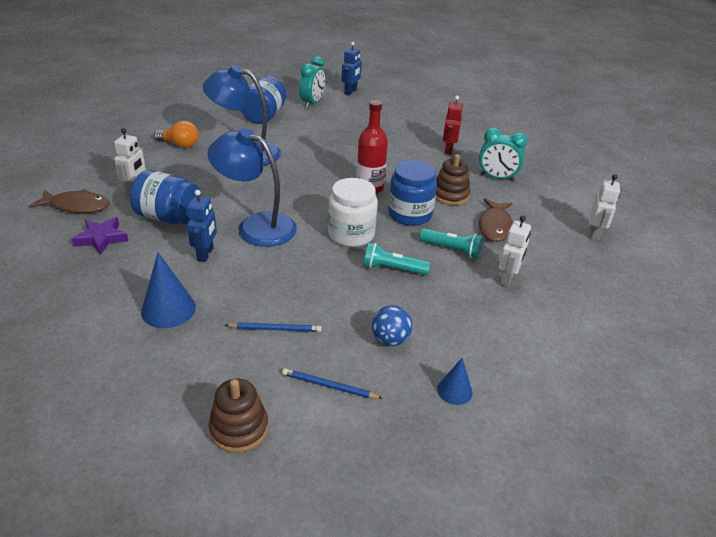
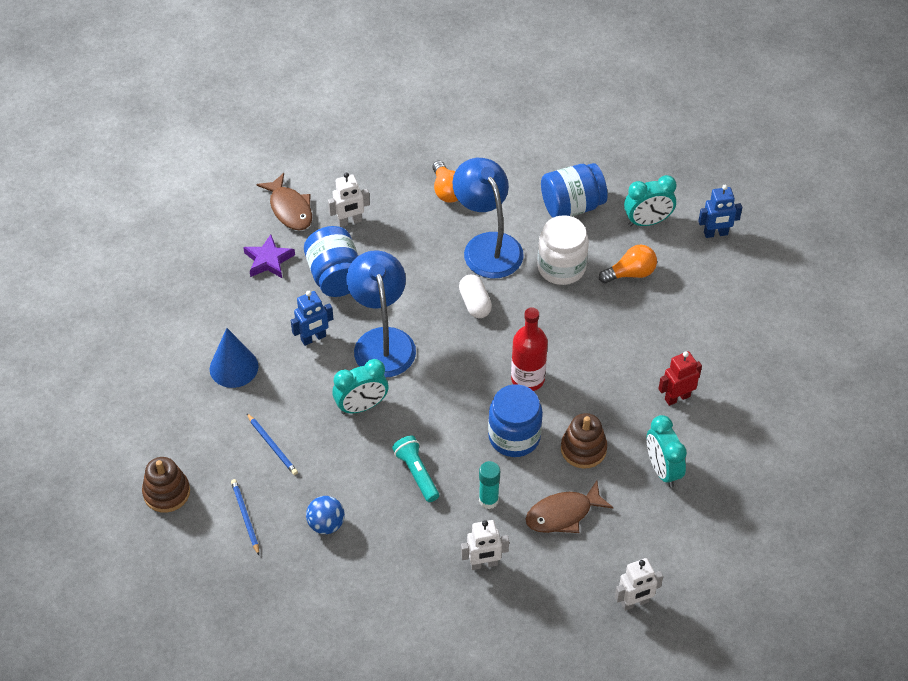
camera: 55 degrees right, 15 degrees up
(282, 177) = (475, 303): none -> white capsule
(300, 263) = (361, 406): none -> turquoise clock
(340, 123) = (630, 273): none -> orange light bulb
(351, 234) = (437, 414): white jar -> white jar (561, 267)
(452, 250) = (488, 500): turquoise flashlight -> turquoise glue stick
(454, 390) = (307, 596): blue cone -> none

